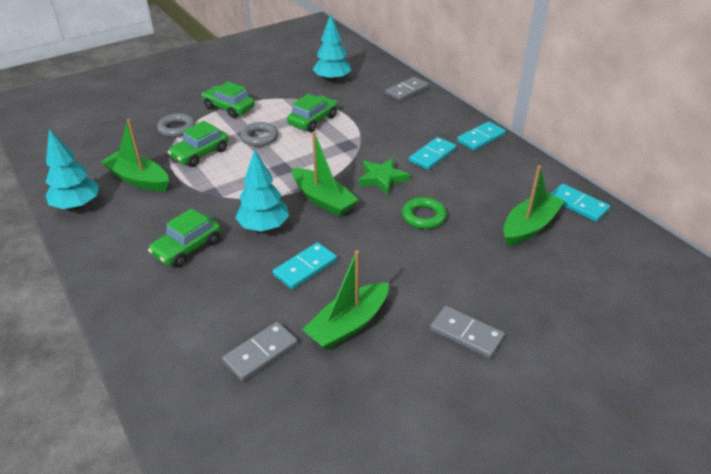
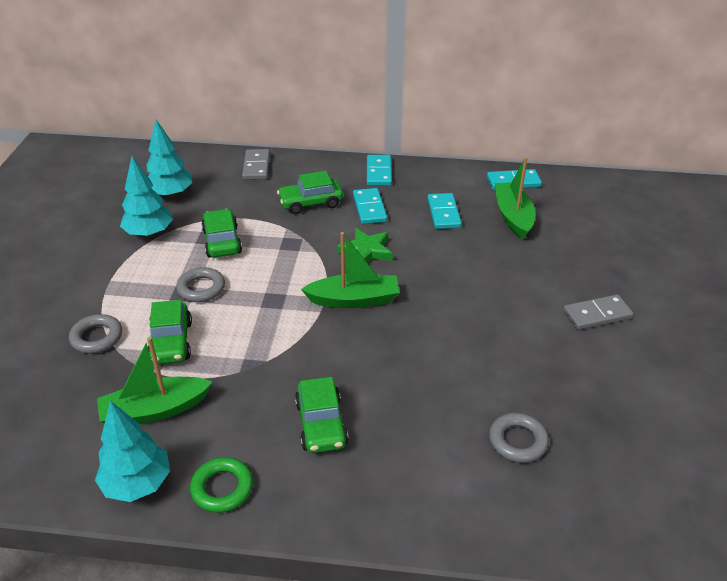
camera: 50 degrees left, 0 degrees up
(229, 108) = (115, 282): green car -> green car (310, 203)
(260, 353) = (517, 441): grey domino -> grey ring
(264, 227) = (349, 356): turquoise tree -> turquoise tree (149, 233)
(305, 268) = (435, 359): turquoise domino -> turquoise domino (443, 213)
(348, 324) = (531, 370): green boat -> none
(423, 216) = (443, 258): green ring -> green ring (222, 488)

